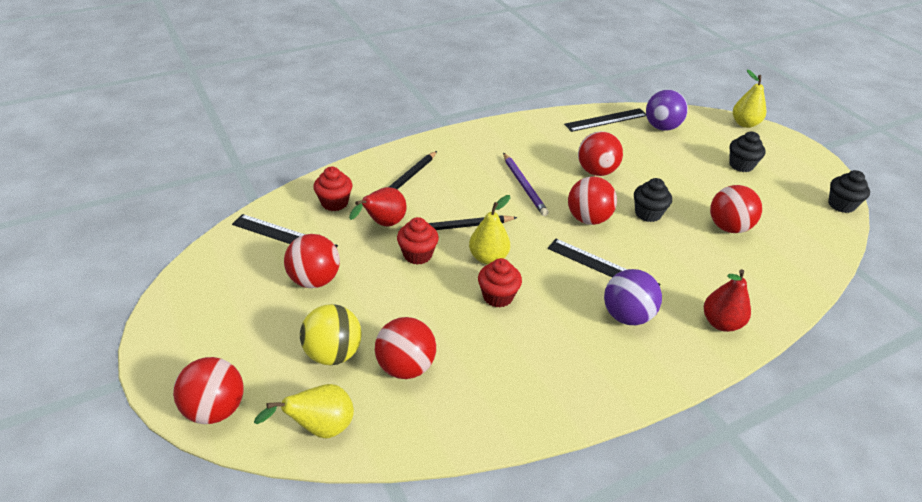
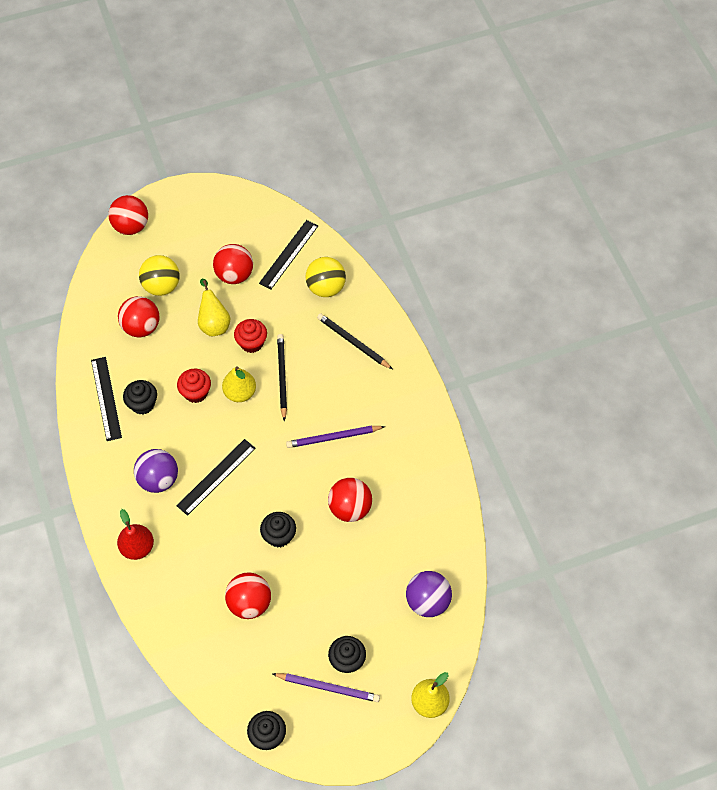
camera: 100 degrees right, 20 degrees up
(320, 428) = (105, 279): yellow pear -> yellow pear (214, 323)
(334, 203) = (326, 288): red cupcake -> yellow ball
(383, 224) = (293, 321): red pear -> none
(528, 347) = (143, 404): none -> black cupcake
(588, 219) = (278, 481): red ball -> none
(606, 120) = (446, 544): black ruler -> black ruler (106, 398)
(772, 174) = (328, 687): none -> purple pencil

